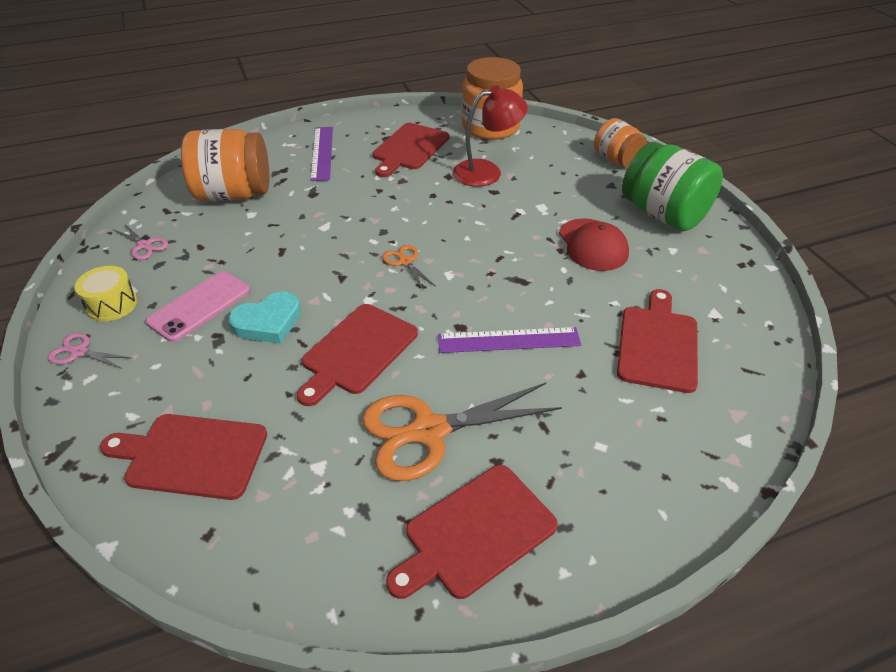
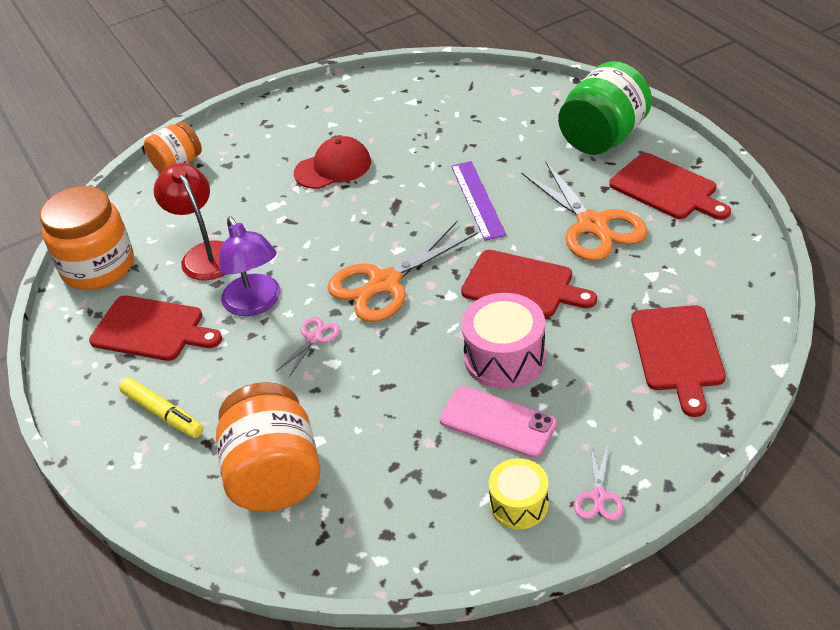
camera: 95 degrees left, 0 degrees up
(144, 245) = (403, 525): pink scissors -> pink scissors (314, 338)
(268, 322) = (504, 358): turquoise heart -> pink drum
(322, 153) = (163, 414): purple ruler -> yellow marker
(405, 262) = (385, 283): orange scissors -> orange scissors, size x2.16
(413, 193) = (256, 304): none -> purple lamp
(657, 344) = (457, 126): red cutting board -> none
(663, 215) = (277, 131): green jar -> green jar (603, 137)

